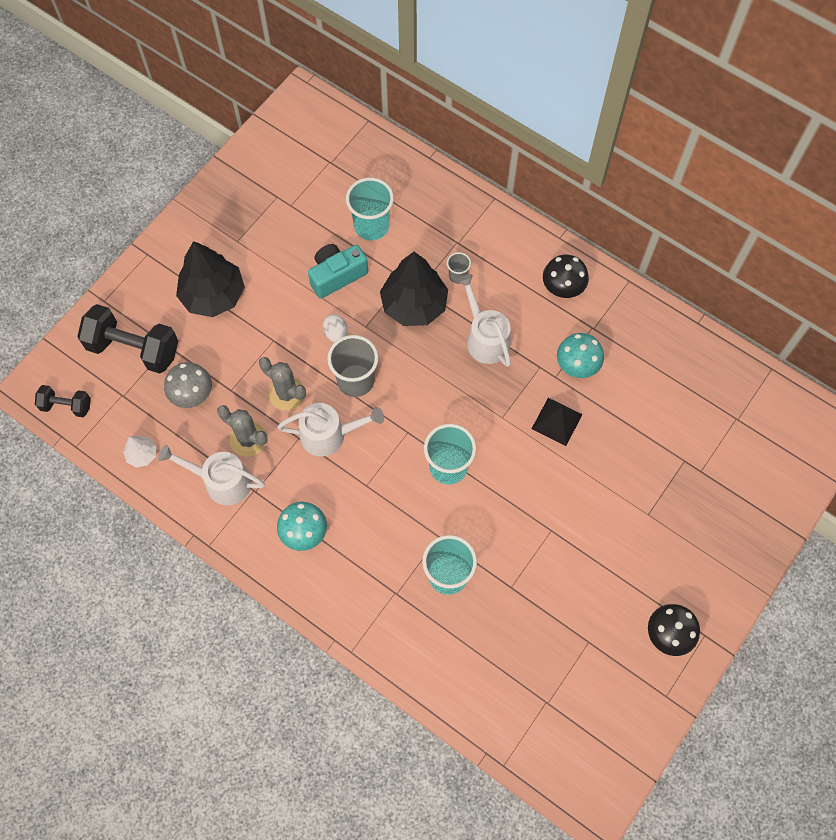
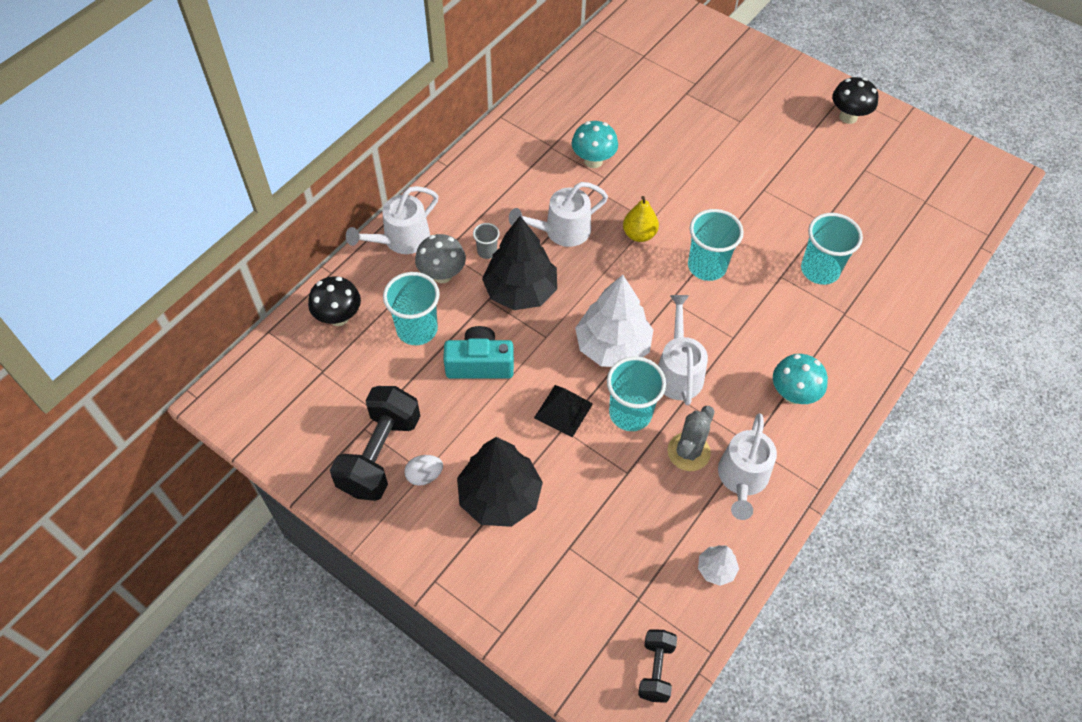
camera: 90 degrees left, 10 degrees down
(134, 349) = (573, 589): black dumbbell -> black dumbbell (380, 454)
(192, 395) = (636, 514): grey mushroom -> grey mushroom (442, 275)
(287, 393) = (630, 413): grey cactus -> turquoise cup
(336, 334) = (555, 365): white egg -> white egg (424, 475)
(337, 275) = (480, 364): turquoise camera -> turquoise camera turned 120 degrees clockwise
(355, 380) = (612, 346): grey cup -> white tree
(467, 206) = (401, 240): none -> white watering can
(484, 406) = (639, 234): none -> yellow pear
(557, 421) = (652, 179): black pyramid -> black pyramid (563, 410)
(562, 289) = (507, 166): black mushroom -> black mushroom (339, 317)

